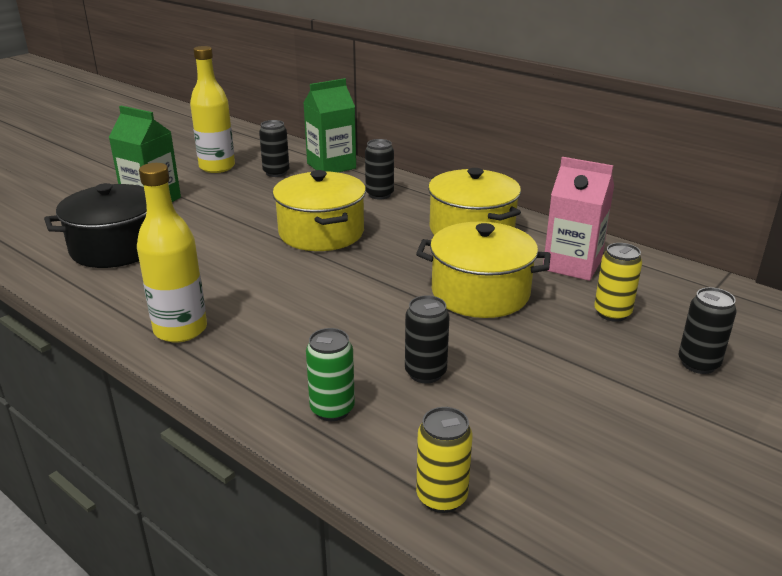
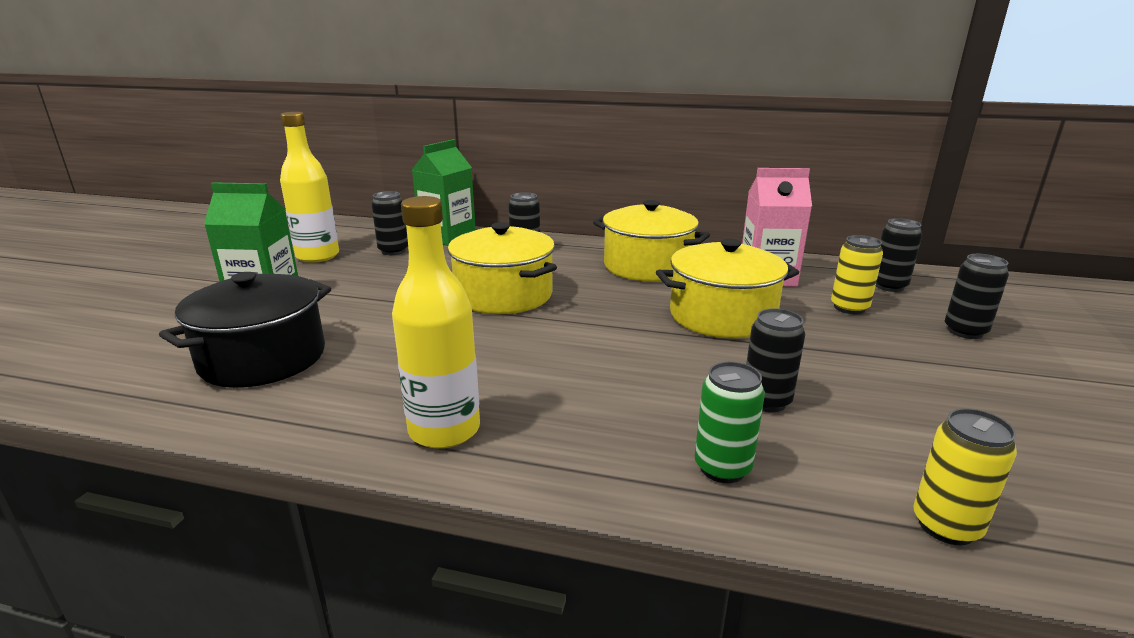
camera: 25 degrees left, 5 degrees down
(687, 301) = (889, 286): none -> black can

